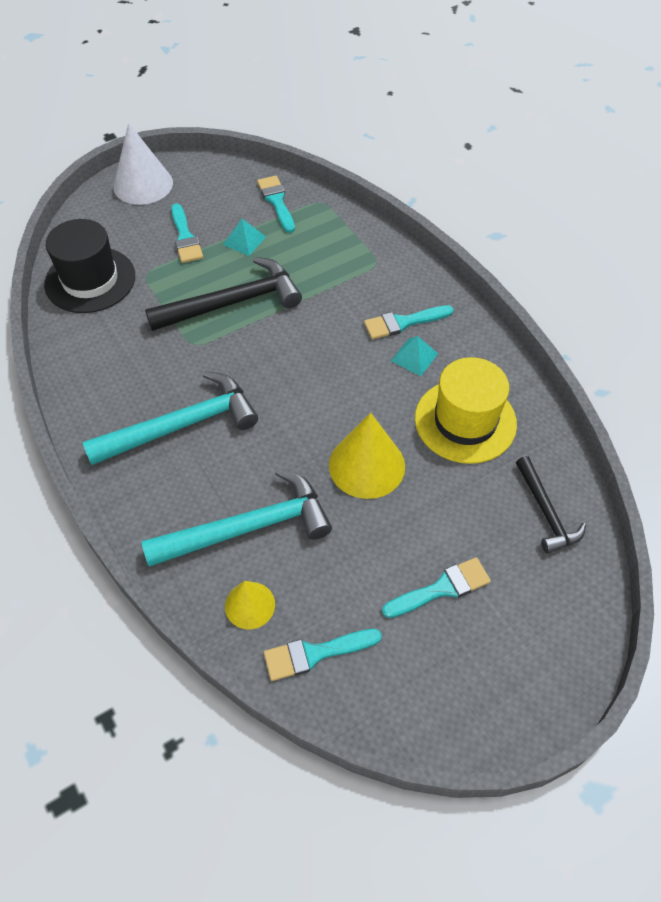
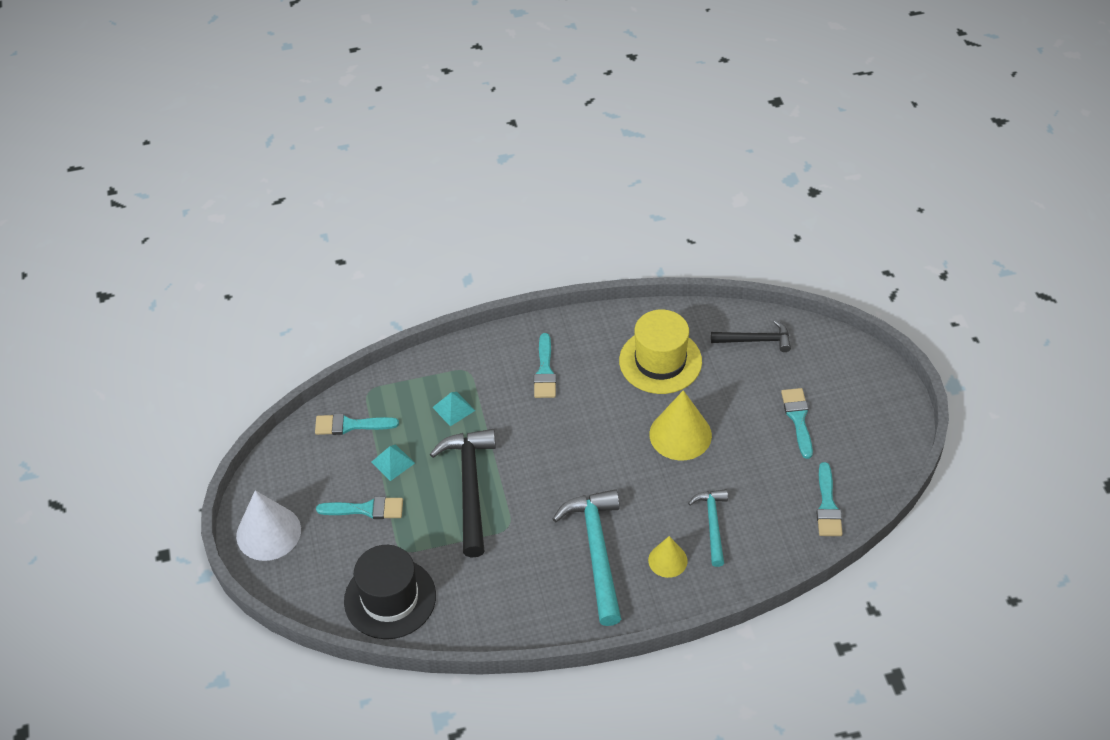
camera: 70 degrees left, 5 degrees down
(248, 528) = (712, 524): turquoise hammer -> turquoise hammer, size x0.59
(250, 605) = (779, 537): yellow cone -> yellow cone (667, 560)
(414, 357) = (585, 374): turquoise pyramid -> turquoise pyramid (453, 409)

